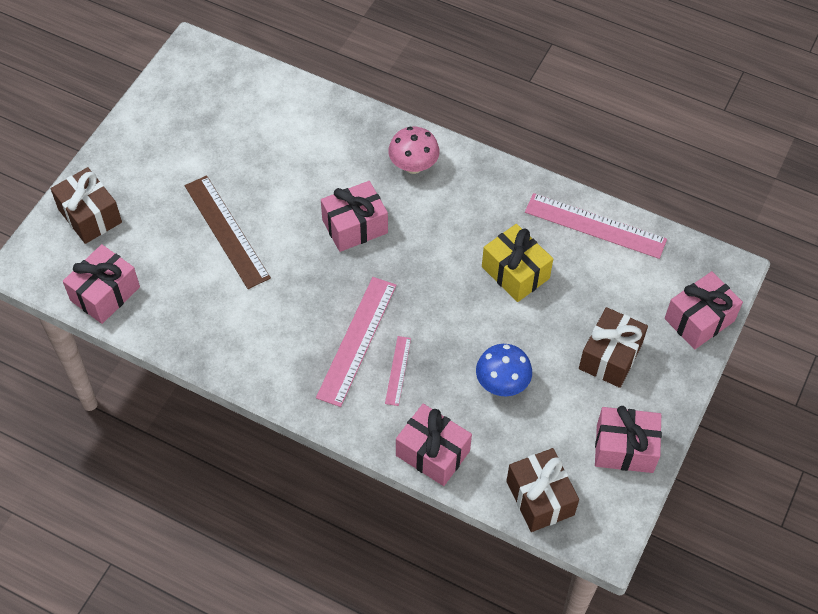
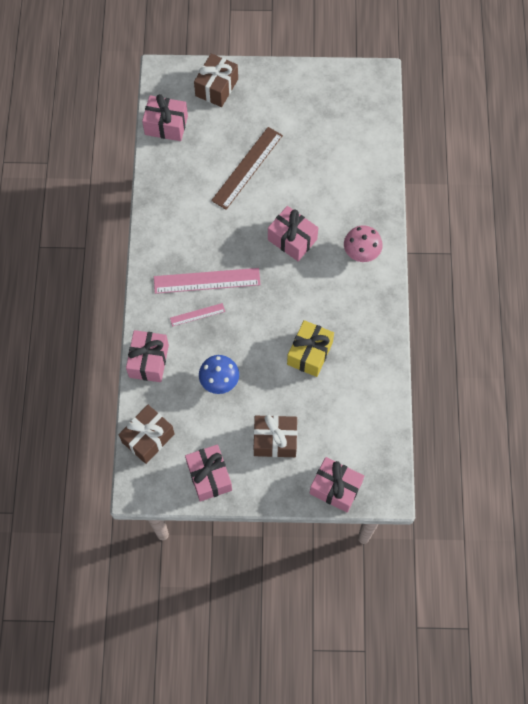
camera: 65 degrees right, 10 degrees up
(595, 226) = (377, 389): pink ruler -> none

